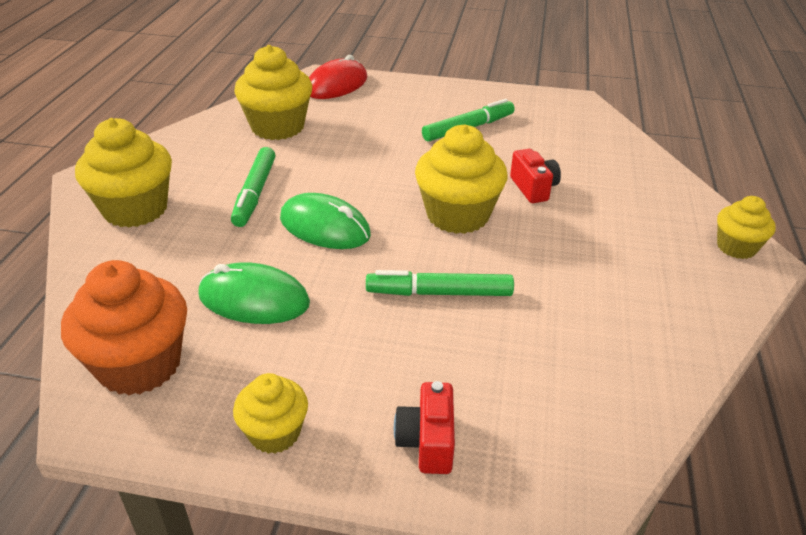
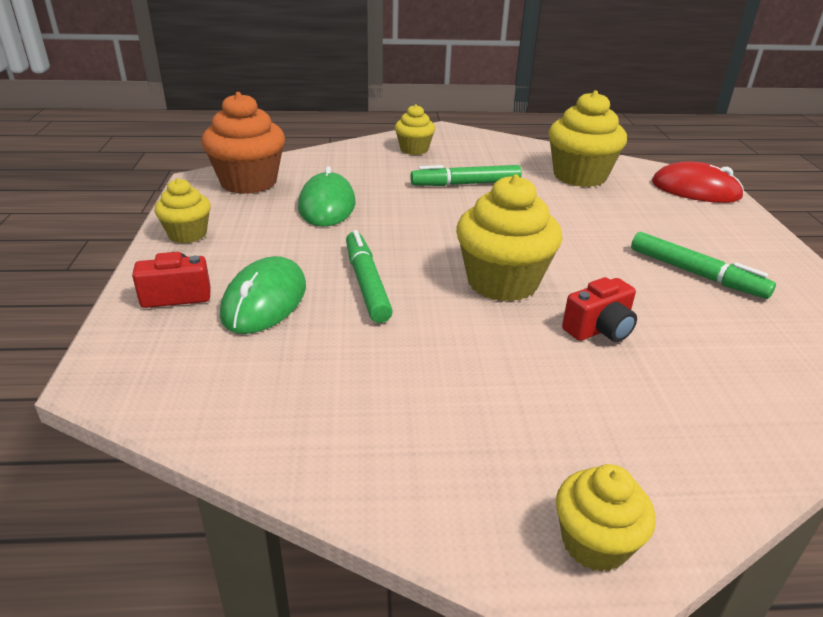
camera: 75 degrees right, 5 degrees down
(135, 209) = (414, 149): yellow cupcake -> yellow cupcake, size x0.57
(324, 227) = (436, 218): green mouse -> green mouse (264, 301)

